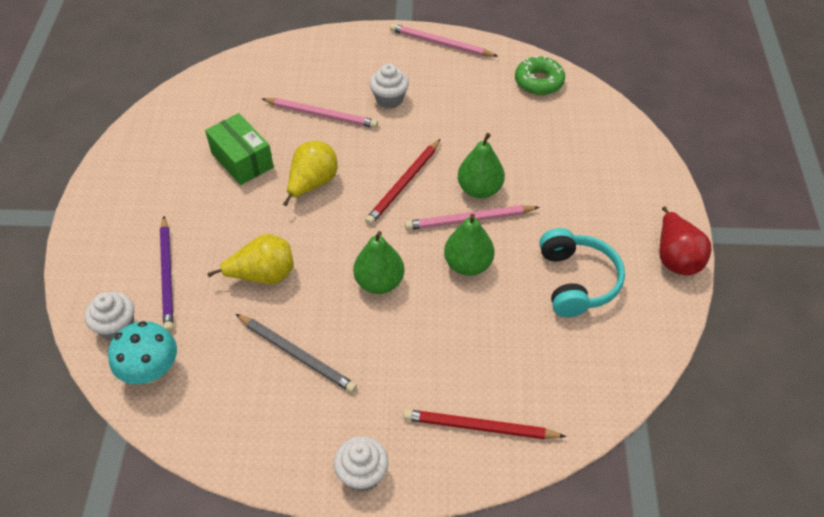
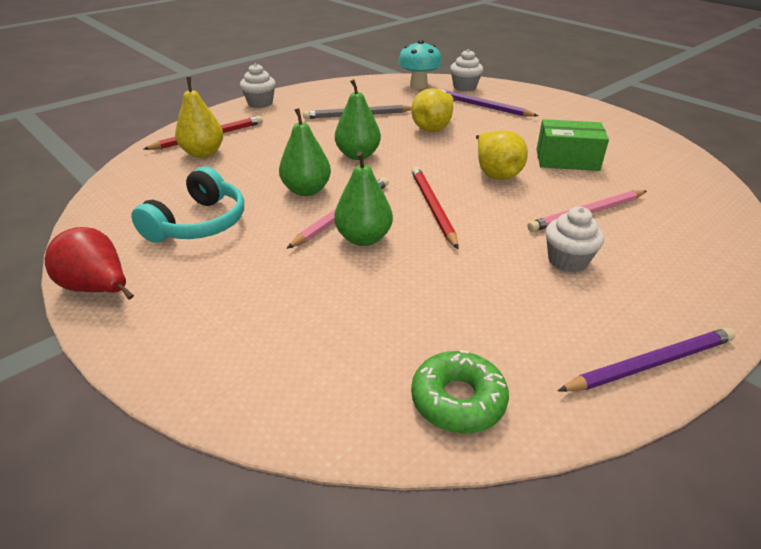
camera: 135 degrees right, 15 degrees down
(440, 44) = (650, 363): pink pencil -> purple pencil
(508, 392) = (203, 153): none -> yellow pear
(577, 281) = (199, 223): turquoise headphones -> turquoise headphones turned 105 degrees counterclockwise

